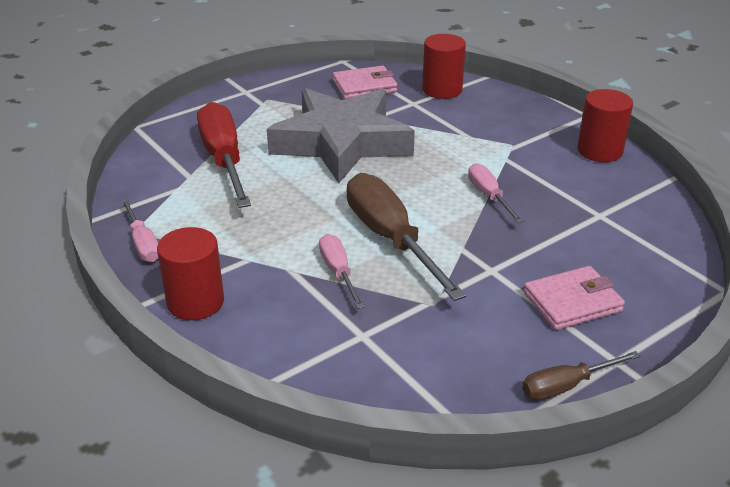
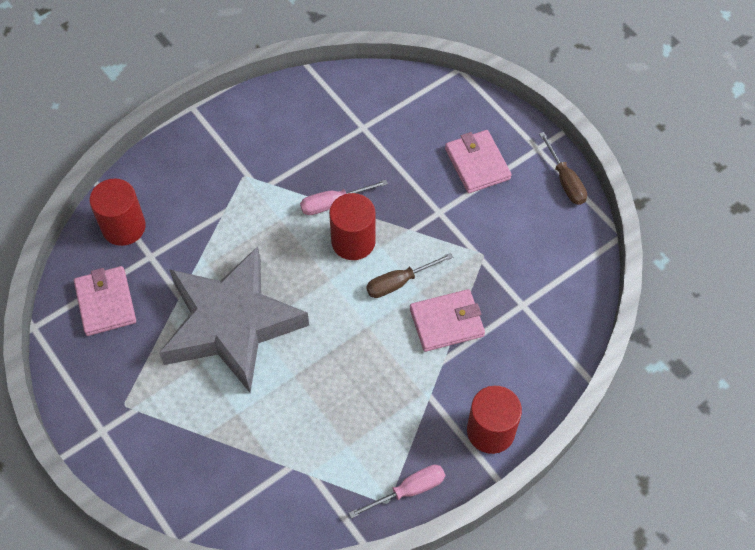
camera: 90 degrees left, 25 degrees up
(224, 160) = (260, 436): red screwdriver -> none
(338, 272) = (446, 322): pink screwdriver -> pink wallet
(391, 239) = (399, 282): brown screwdriver -> brown screwdriver, size x0.52
(599, 151) = (260, 109): red cylinder -> red cylinder (353, 241)

